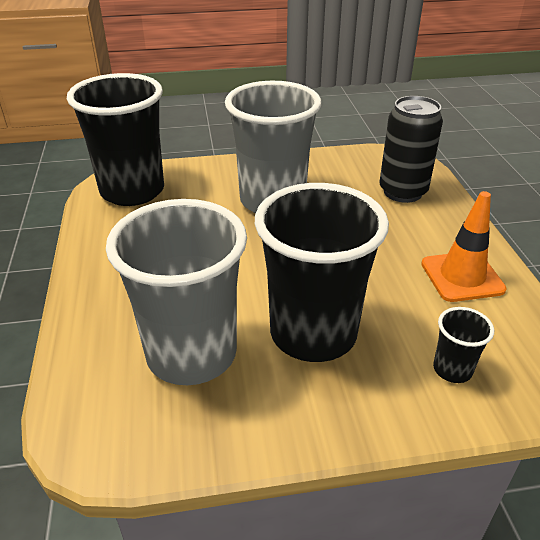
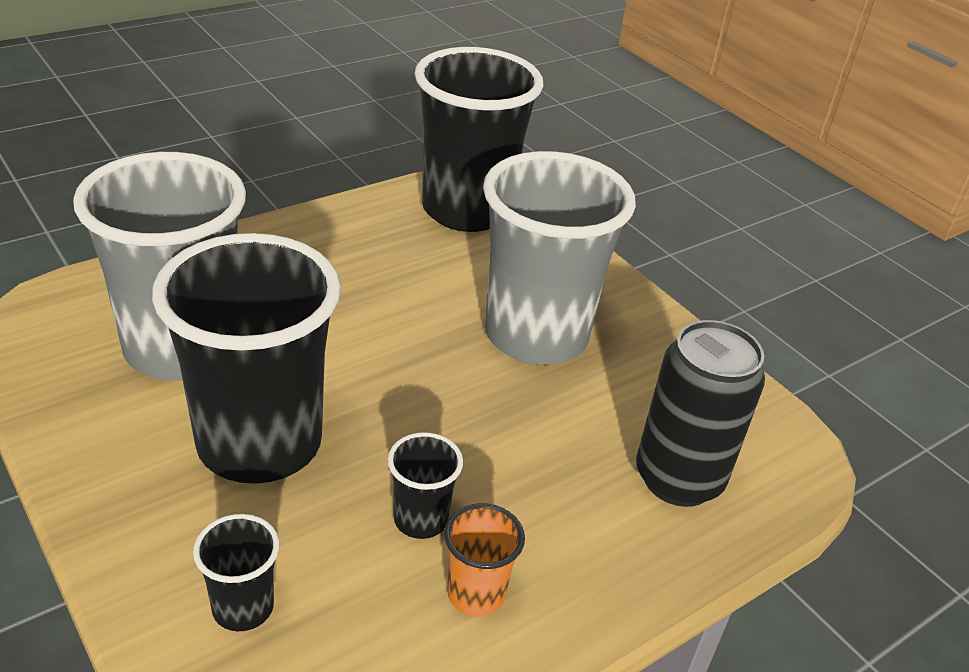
camera: 60 degrees right, 0 degrees up
(403, 282) = (420, 519): none -> black cup
(462, 276) = (476, 594): orange traffic cone -> orange cup

